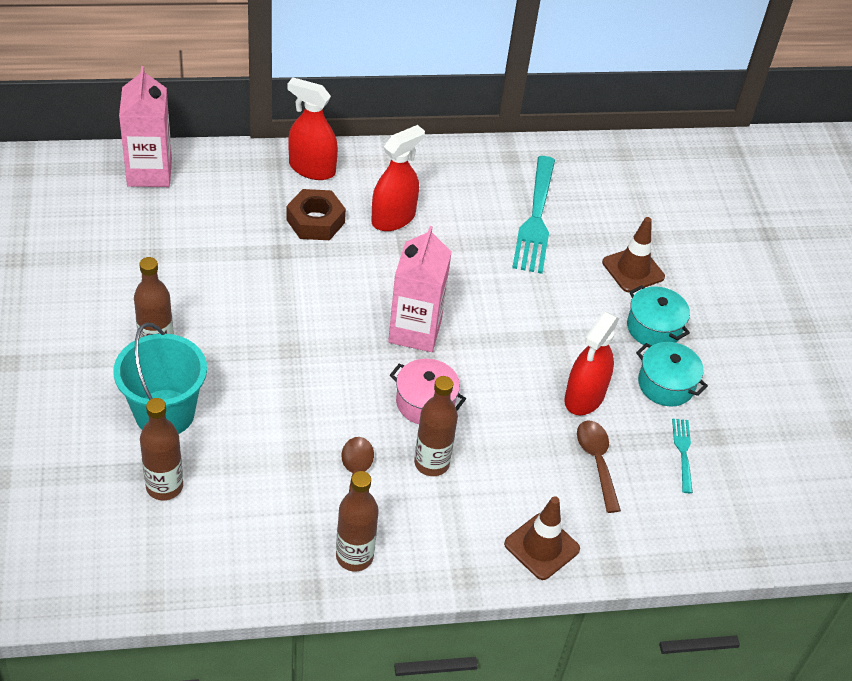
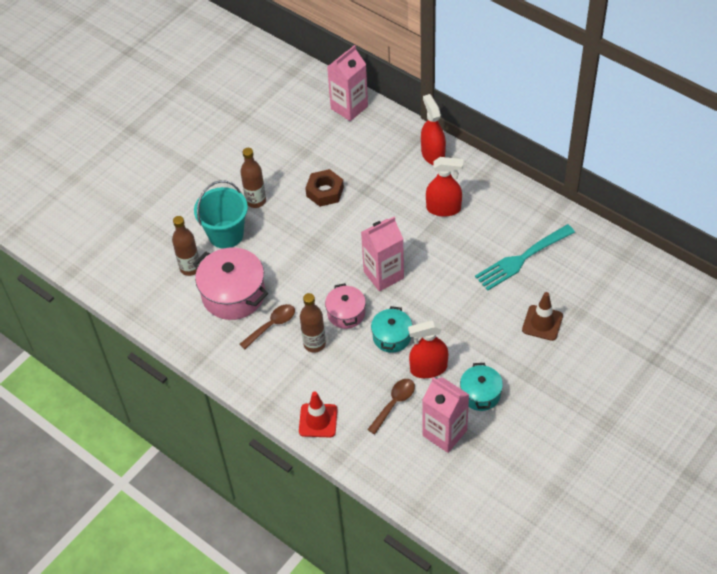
camera: 55 degrees right, 5 degrees up
(262, 478) = (233, 294): none -> pink pot
(315, 221) = (401, 184): brown nut -> brown nut (325, 191)
(354, 556) = (232, 359): brown bottle -> none
(541, 546) = (318, 420): brown traffic cone -> red traffic cone
(654, 328) = (512, 361): turquoise pot -> turquoise pot (392, 337)
(683, 452) = (444, 433): turquoise fork -> pink carton

